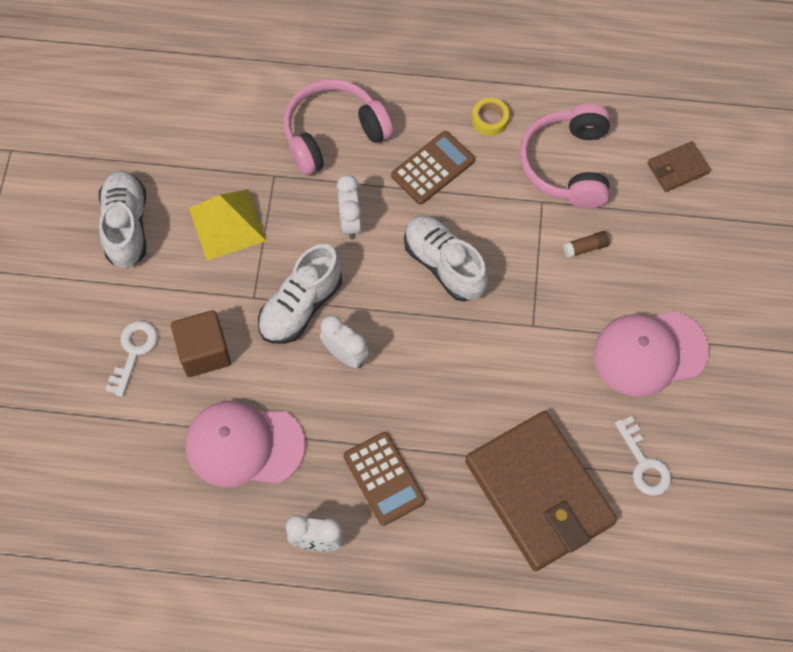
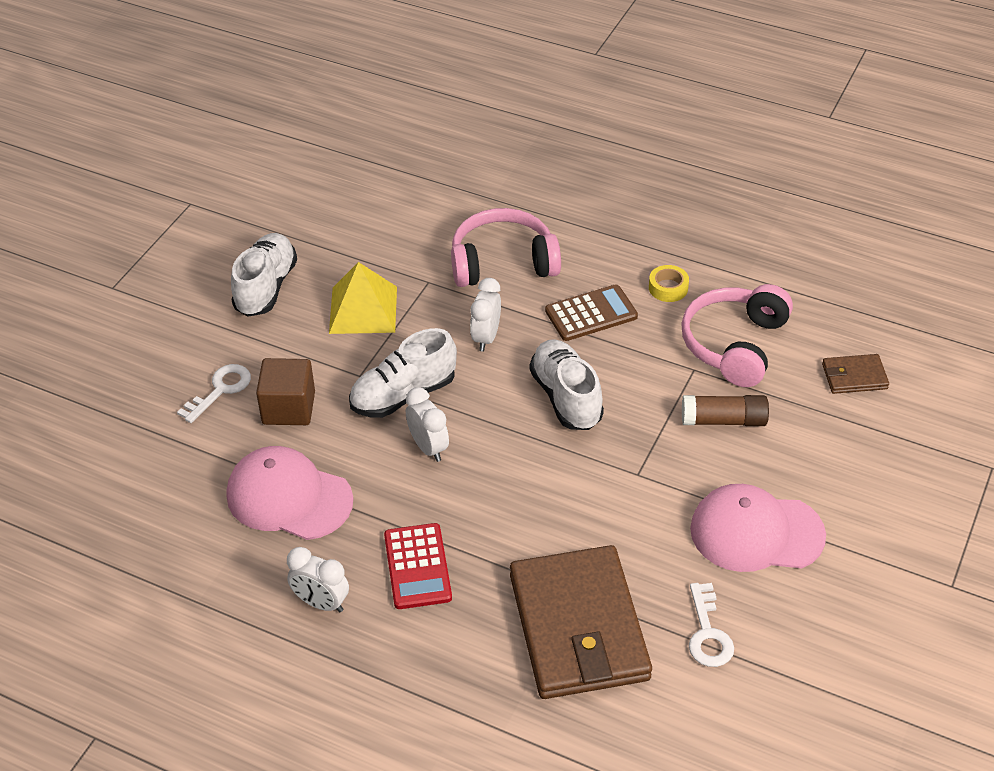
camera: 20 degrees right, 20 degrees down
(384, 478) = (417, 566): brown calculator -> red calculator
(585, 247) = (723, 420): brown glue stick -> brown glue stick, size x1.71

